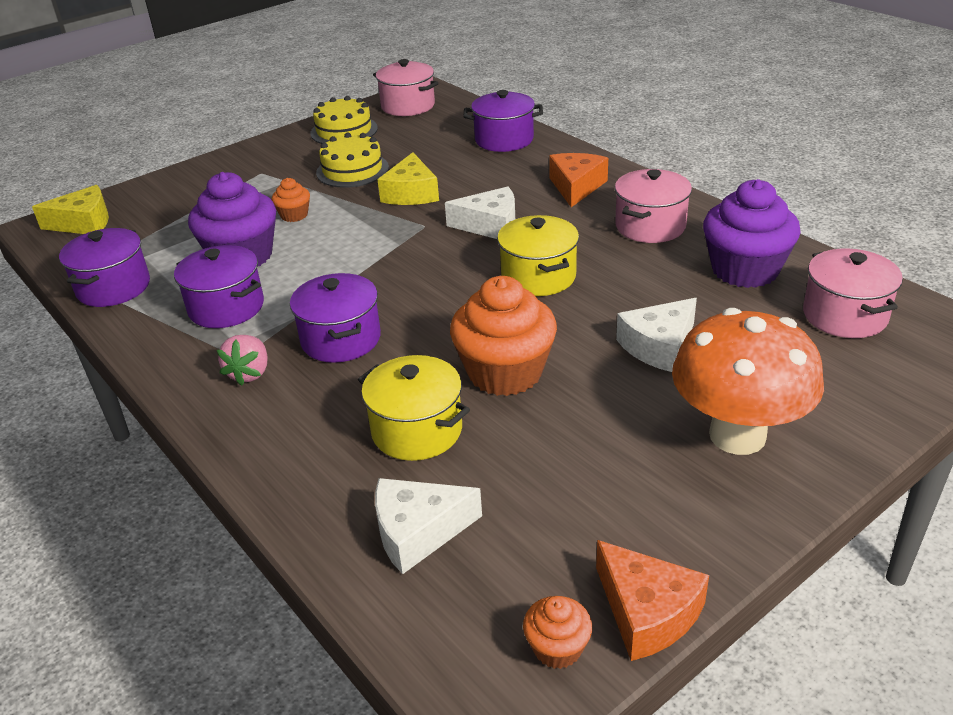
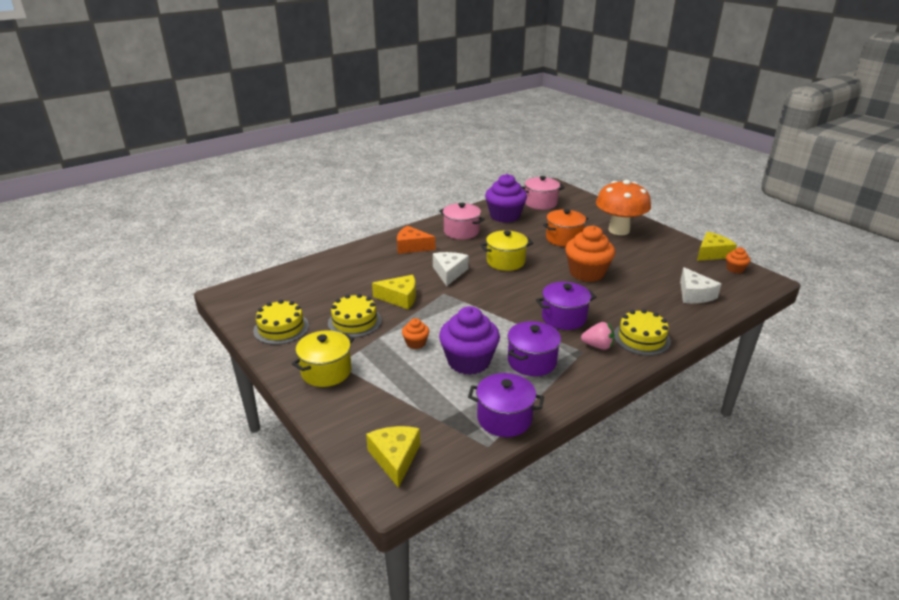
camera: 90 degrees left, 5 degrees down
(261, 427) = (641, 338): none -> yellow cake
(408, 106) = (253, 300): pink pot -> none
(417, 431) = (633, 295): yellow pot -> yellow pot (326, 371)
(504, 140) = (337, 265): purple pot -> none
(647, 612) = (712, 253): orange cheese -> yellow cheese
(659, 346) = (564, 239): white cheese -> orange pot

